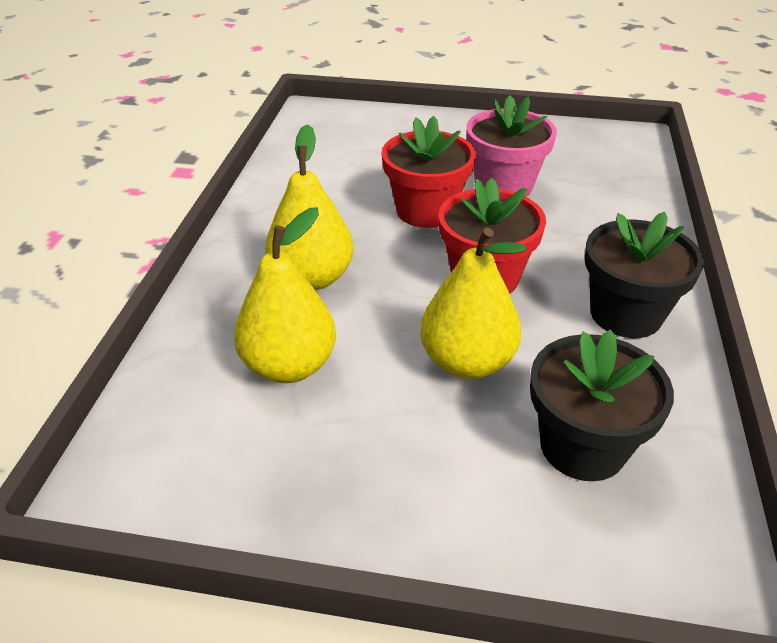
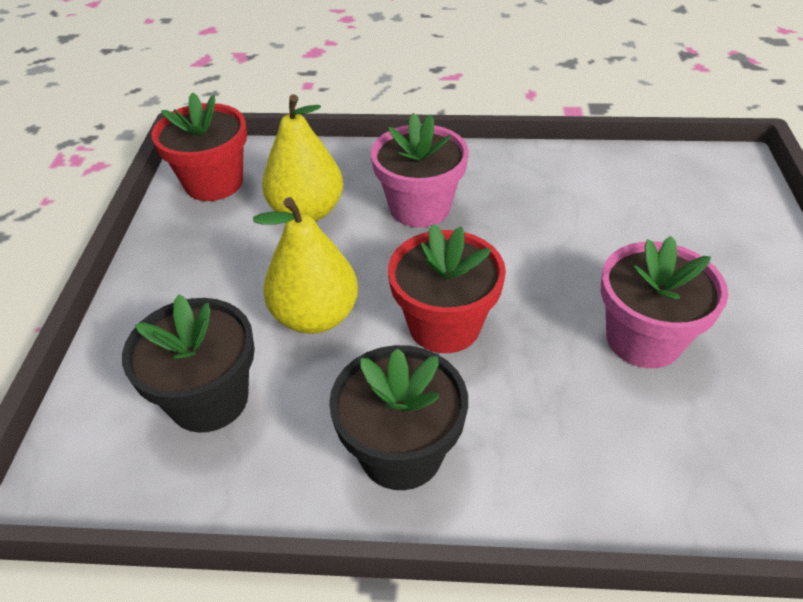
camera: 85 degrees right, 5 degrees up
(312, 278) = (419, 207): yellow pear -> pink flower pot
(426, 211) = (557, 272): red flower pot -> red flower pot (214, 183)

